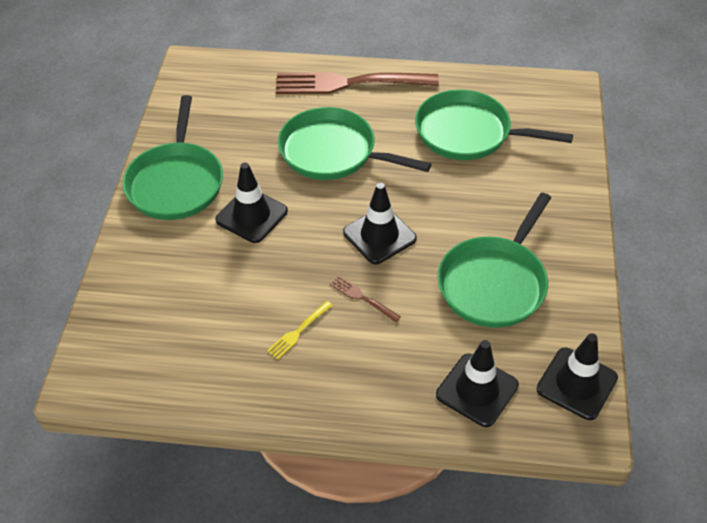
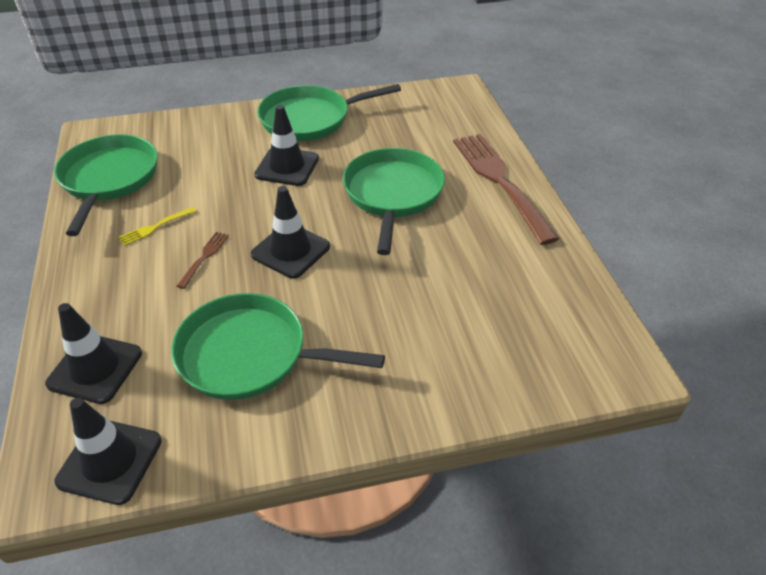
camera: 70 degrees right, 5 degrees down
(299, 331) = (156, 227): yellow fork -> yellow fork turned 60 degrees counterclockwise
(468, 133) = (479, 286): green pan -> green pan (109, 179)

